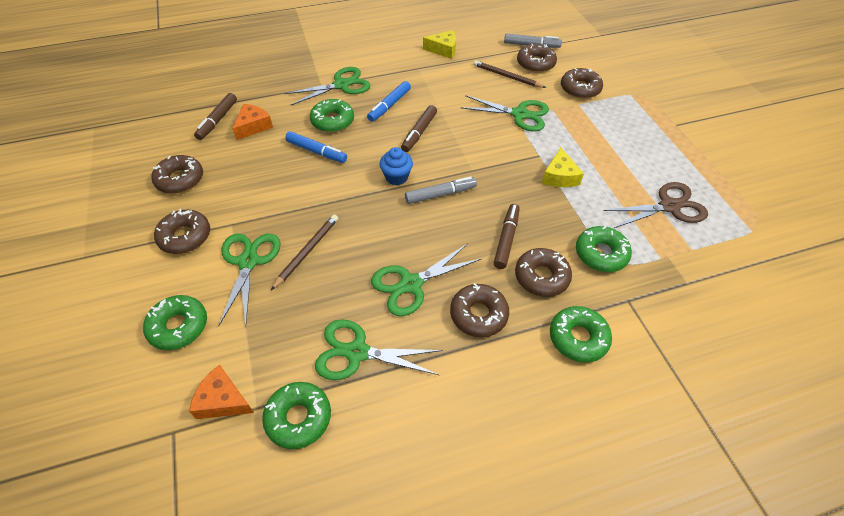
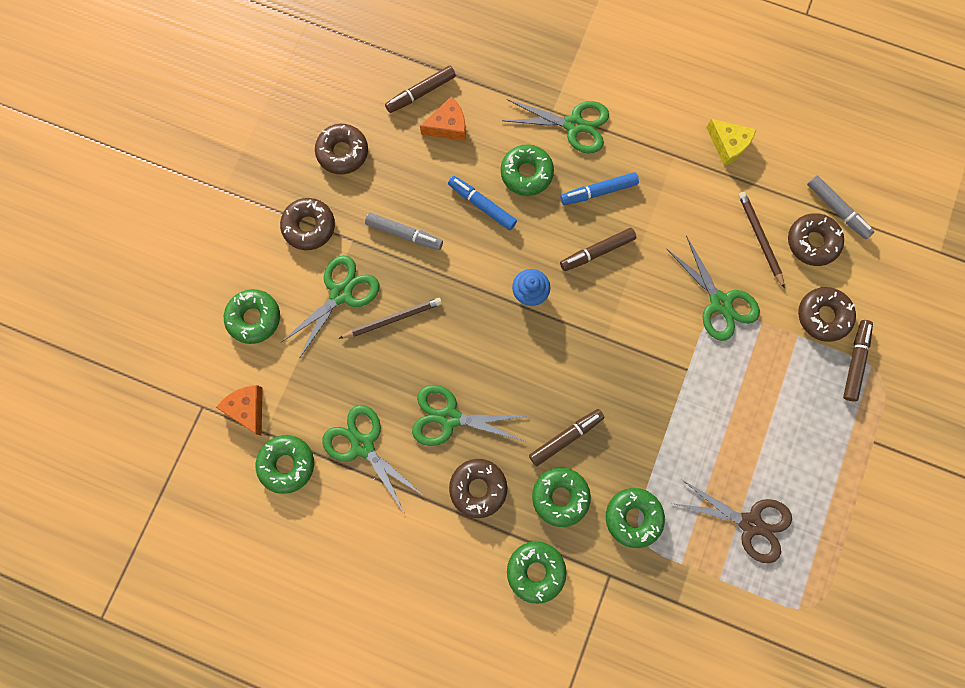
camera: 40 degrees right, 25 degrees up
(316, 152) = (482, 205): blue marker -> blue marker turned 150 degrees clockwise
(440, 194) = (552, 344): grey marker -> grey marker (404, 234)
(541, 277) = (560, 496): brown donut -> green donut
(559, 176) = (682, 409): yellow cheese -> none
(620, 97) = (855, 361): none -> brown marker

